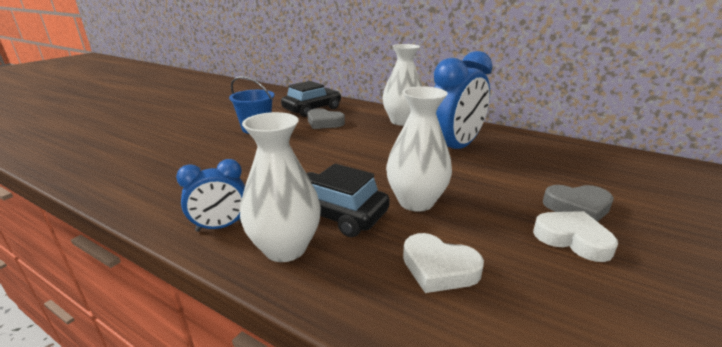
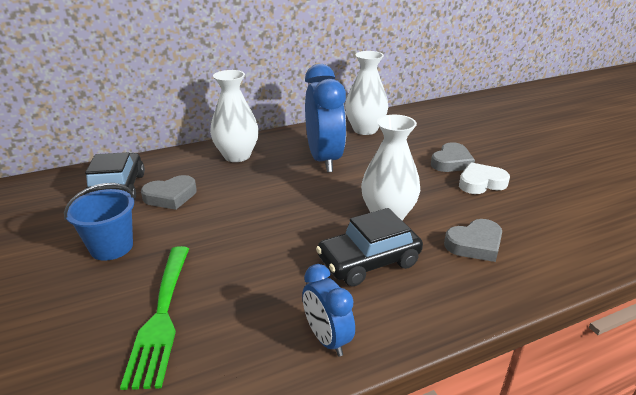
camera: 55 degrees left, 5 degrees up
(205, 163) = (161, 316): none -> green fork
(220, 226) = (327, 339): blue clock -> blue clock turned 135 degrees clockwise
(285, 248) = (397, 307): white vase -> white vase (365, 130)
(439, 268) = (475, 244): white heart -> grey heart

